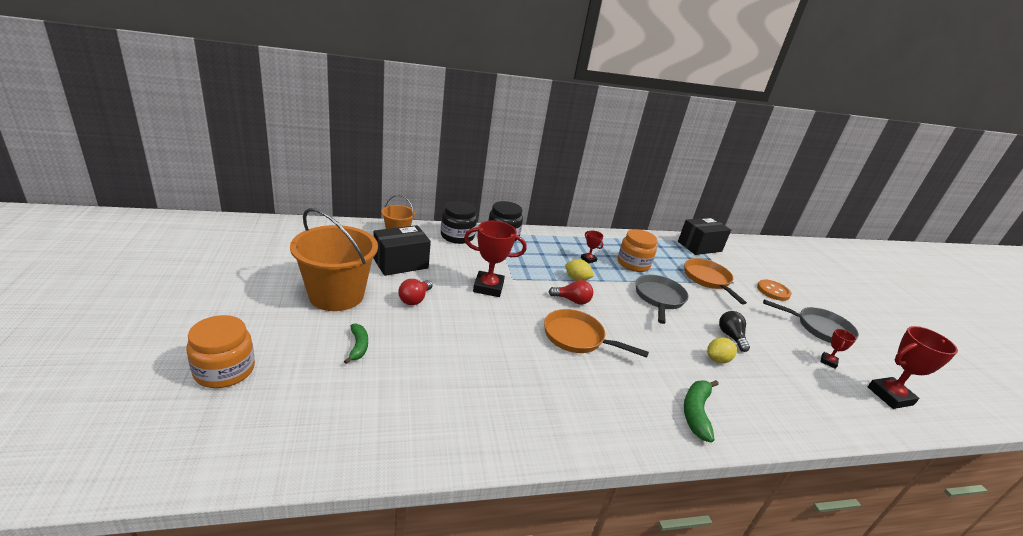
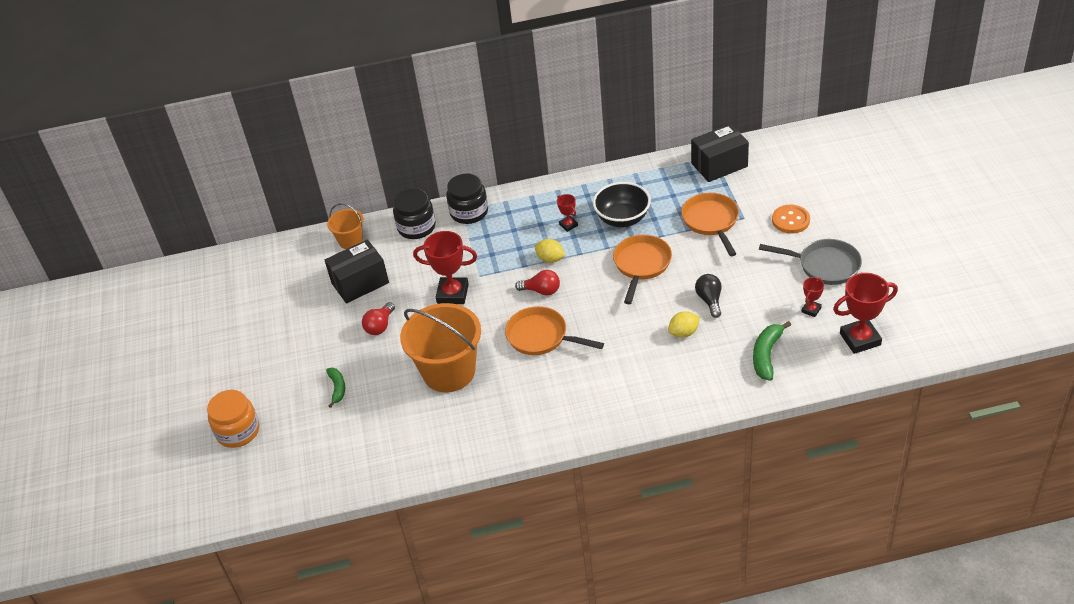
camera: 10 degrees right, 15 degrees up
(336, 295) = (306, 338): orange bucket -> orange bucket (449, 372)
(633, 264) = (622, 218): orange jar -> black bowl
(659, 298) = (641, 265): grey pan -> orange pan
(696, 412) = (642, 395): green banana -> green banana (767, 355)

